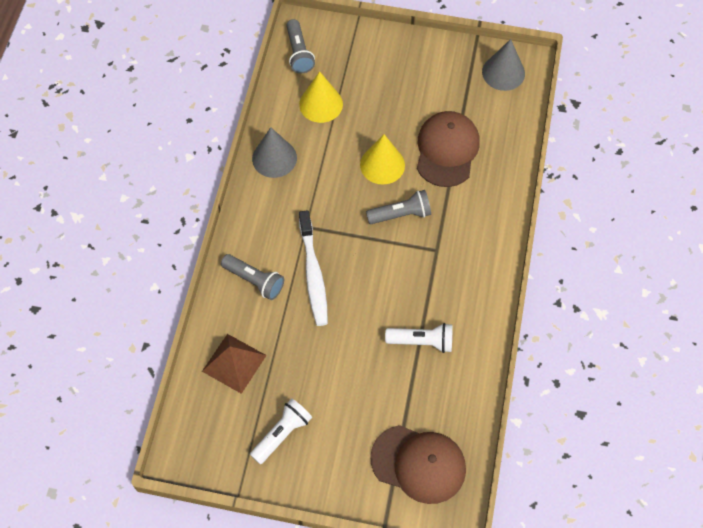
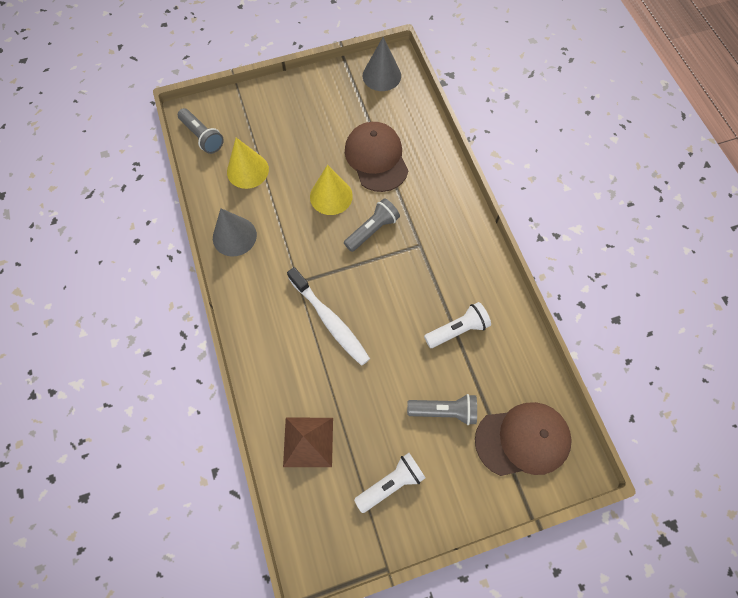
camera: 30 degrees left, 5 degrees up
(254, 281) = (281, 355): grey flashlight -> grey flashlight (444, 411)
(282, 434) = (391, 483): white flashlight -> white flashlight turned 45 degrees clockwise

